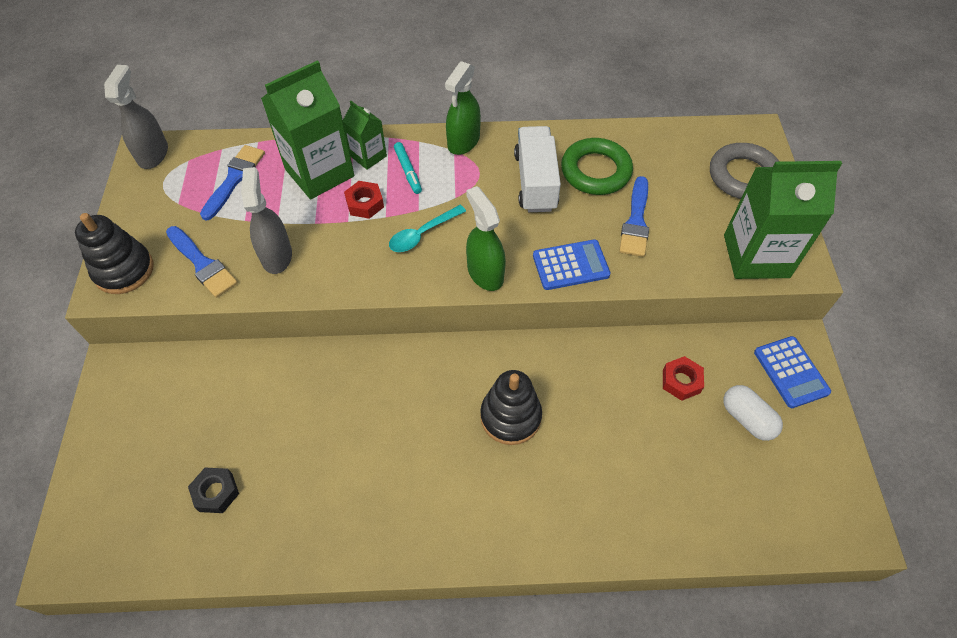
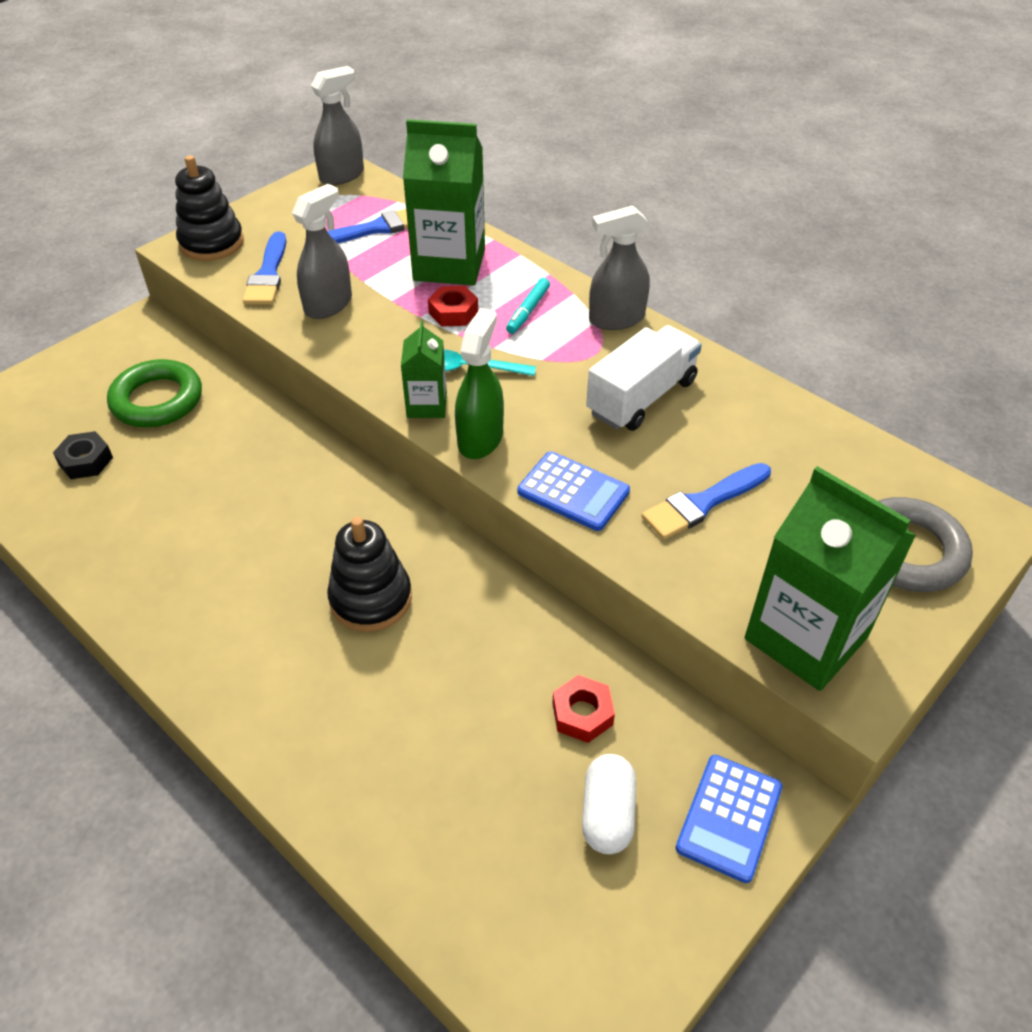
camera: 45 degrees right, 10 degrees down
(368, 156) = (509, 277): green carton -> green carton (426, 405)
(463, 142) = (616, 319): green spray bottle -> grey spray bottle
(595, 171) = (723, 429): green ring -> green ring (157, 400)

